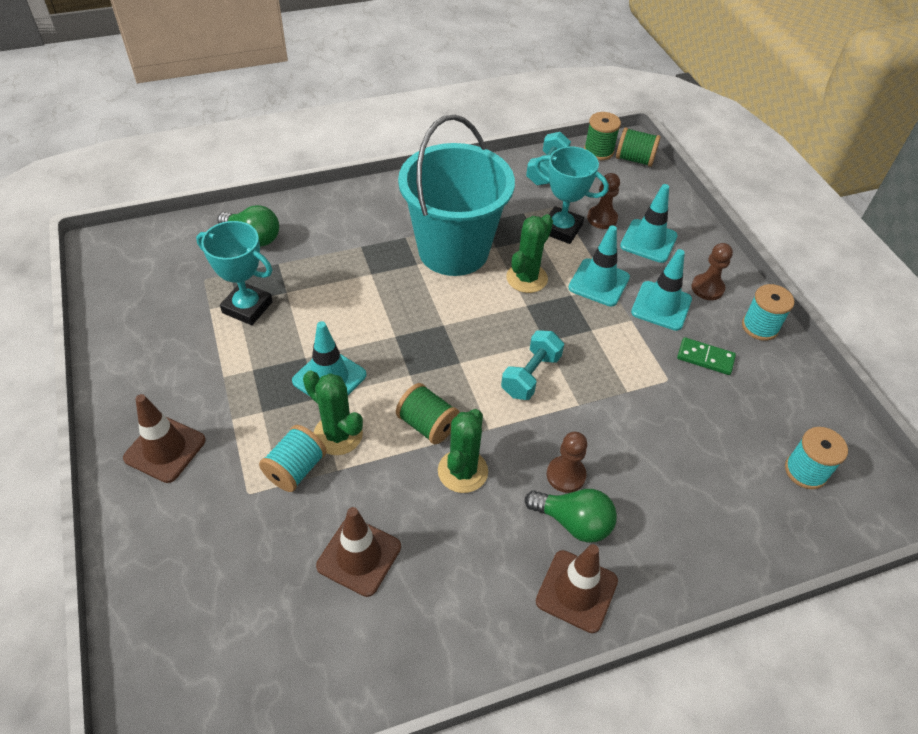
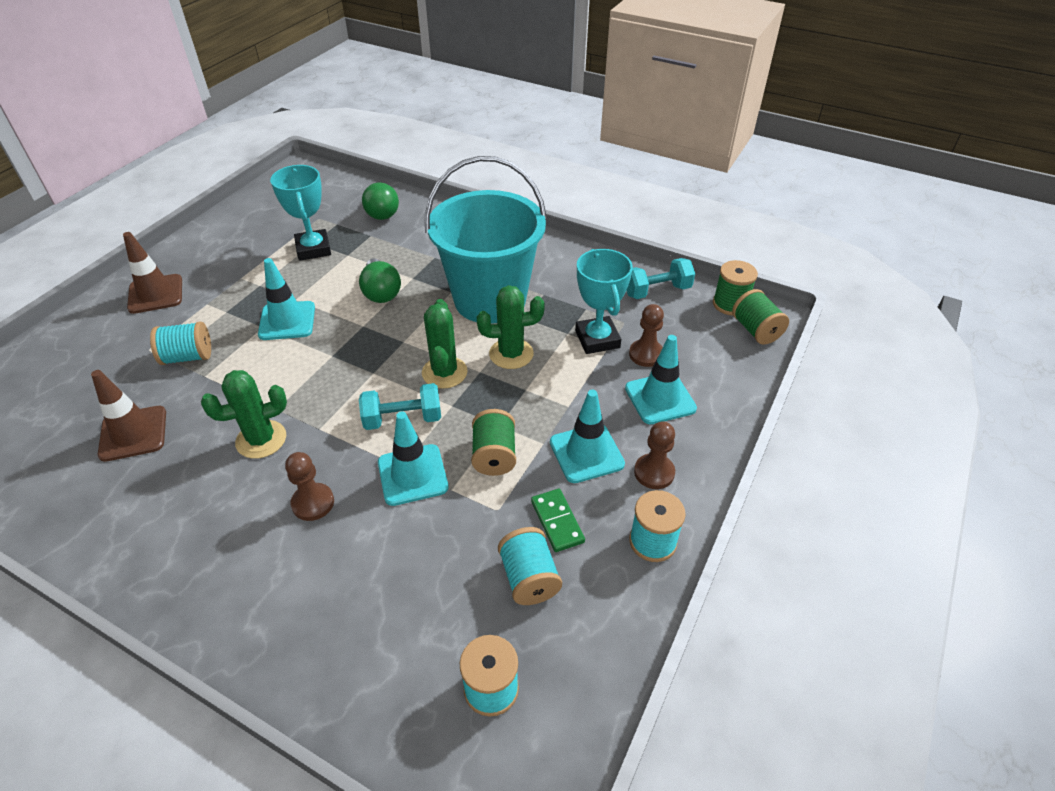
camera: 50 degrees right, 5 degrees down
(338, 435) = (237, 356): green cactus -> green cactus (444, 372)
(427, 425) = (290, 393): green spool -> green spool (494, 455)
(573, 522) = (265, 537): green light bulb -> green light bulb (381, 292)
(576, 591) = (192, 581): brown traffic cone -> none
(599, 282) = (562, 397): turquoise traffic cone -> turquoise traffic cone (412, 475)
(738, 400) = (529, 578): none -> turquoise spool

